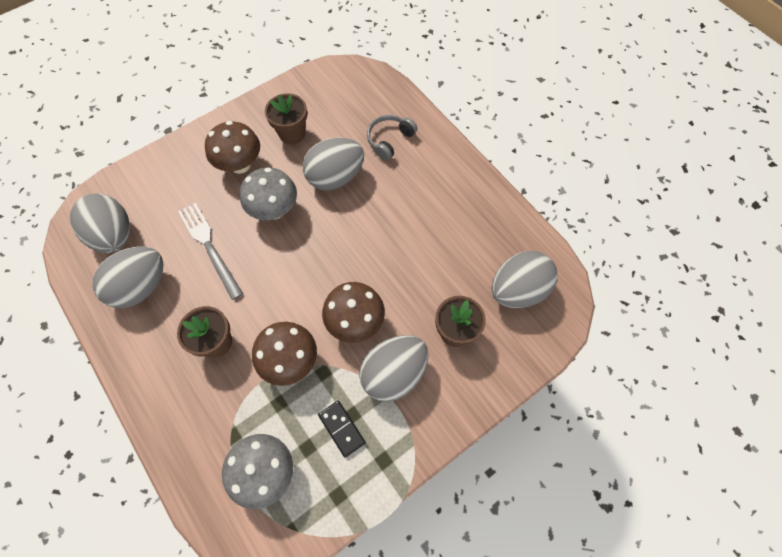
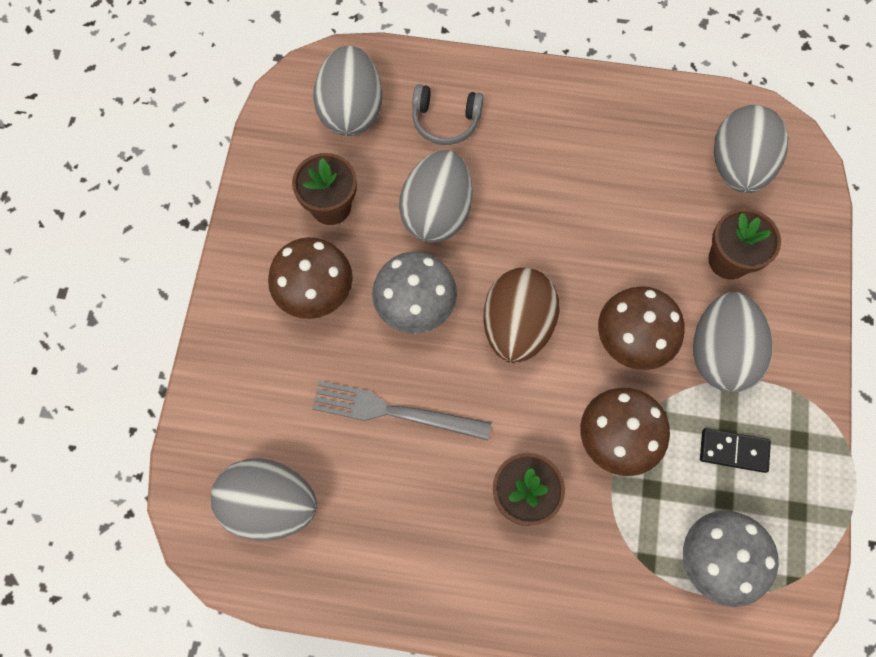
camera: 45 degrees left, 5 degrees up
(141, 286) = (373, 524): grey egg -> grey egg (351, 110)
(309, 262) = (517, 326): none -> brown egg
(389, 140) = (445, 121): grey headphones -> grey headphones turned 75 degrees counterclockwise

